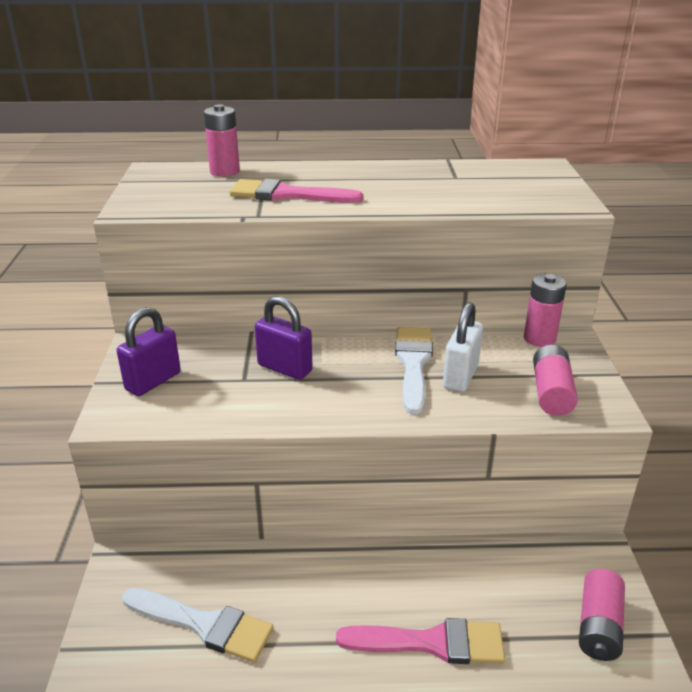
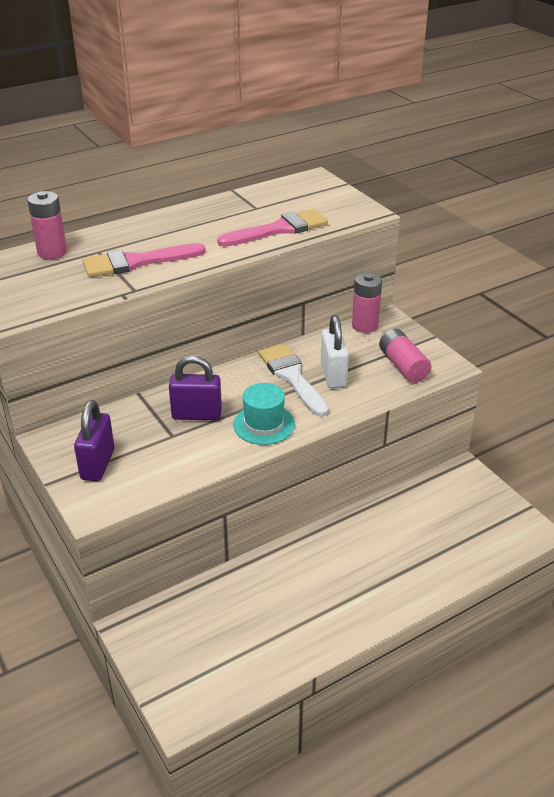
camera: 30 degrees left, 5 degrees up
(204, 625) = (236, 637): white brush -> none
(341, 400) = (264, 424): none -> turquoise hat
(432, 643) = (399, 575): pink brush -> pink brush (279, 229)
(598, 626) = (491, 519): pink battery -> none

